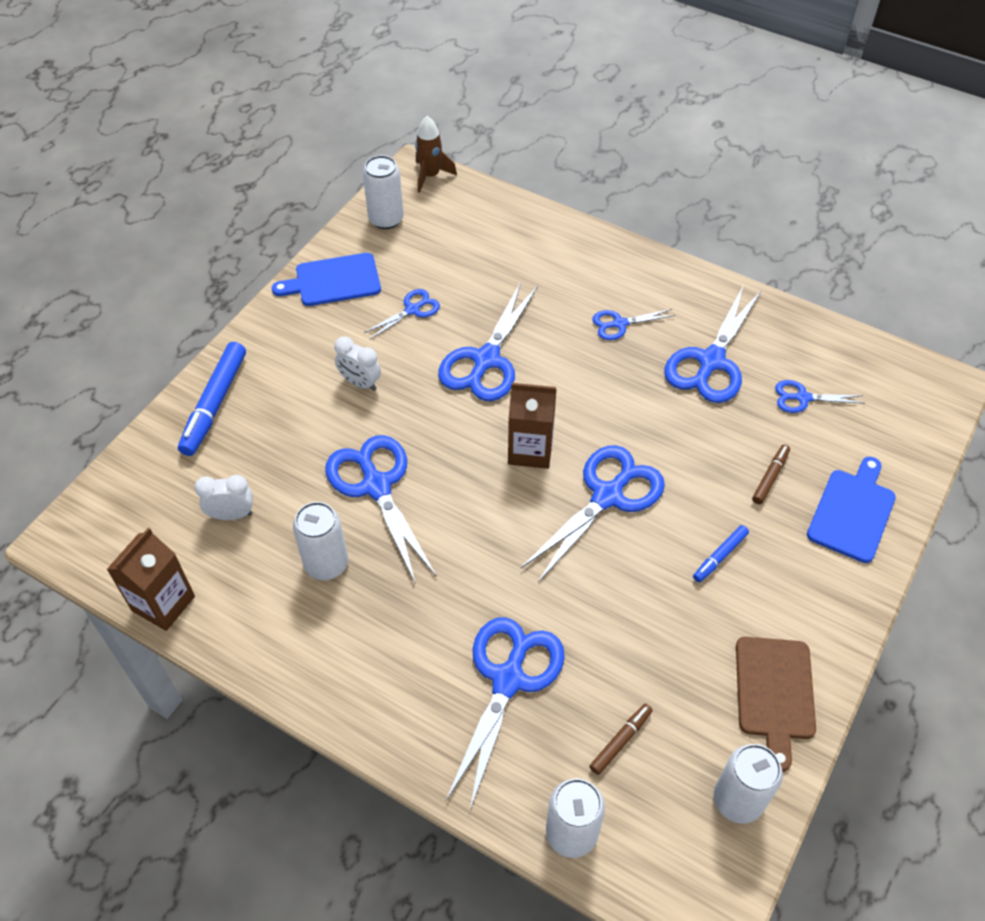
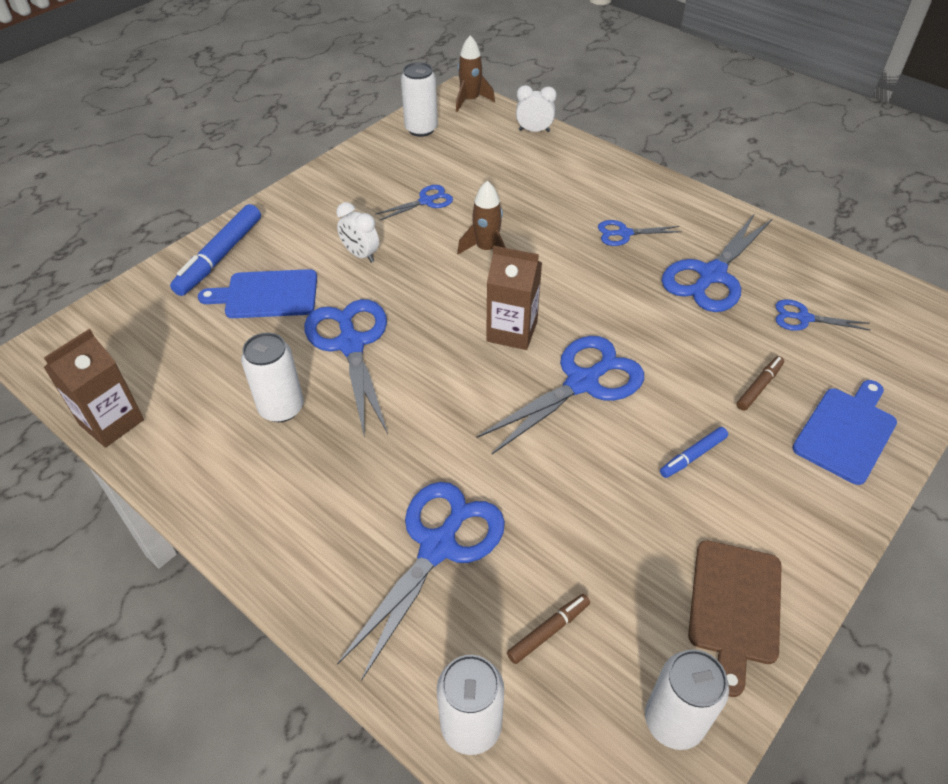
camera: 10 degrees right, 5 degrees down
(232, 515) = (204, 352): white clock -> white clock (534, 131)
(333, 281) = (360, 171): blue cutting board -> blue cutting board (267, 295)
(486, 360) = (486, 249): blue scissors -> brown rocket

